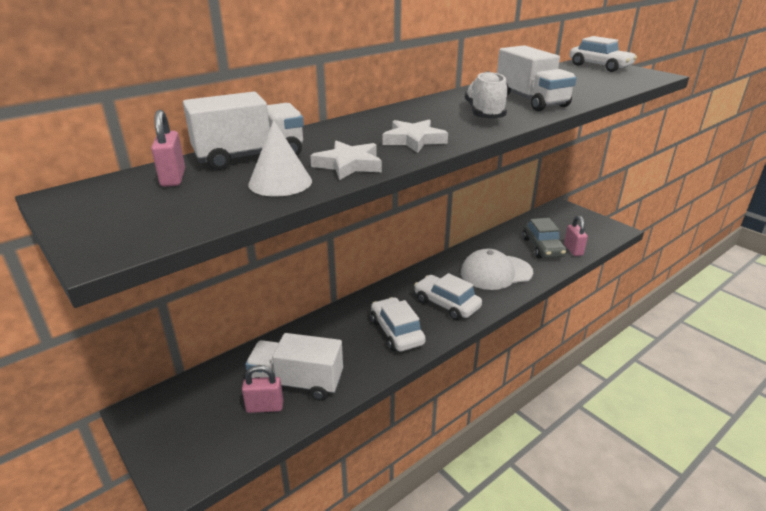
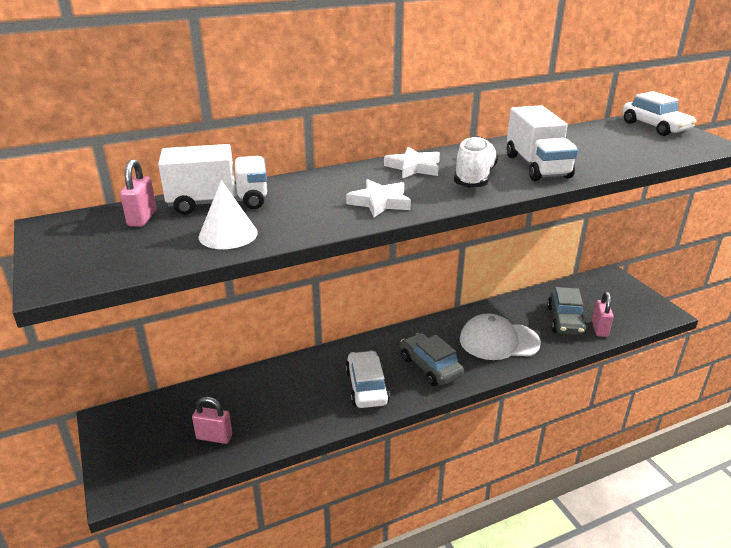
camera: 15 degrees right, 0 degrees up
(297, 382) = (252, 419): white truck -> none
(349, 165) = (300, 223): white star -> white star (414, 167)
(446, 304) = (430, 367): white car -> grey car

